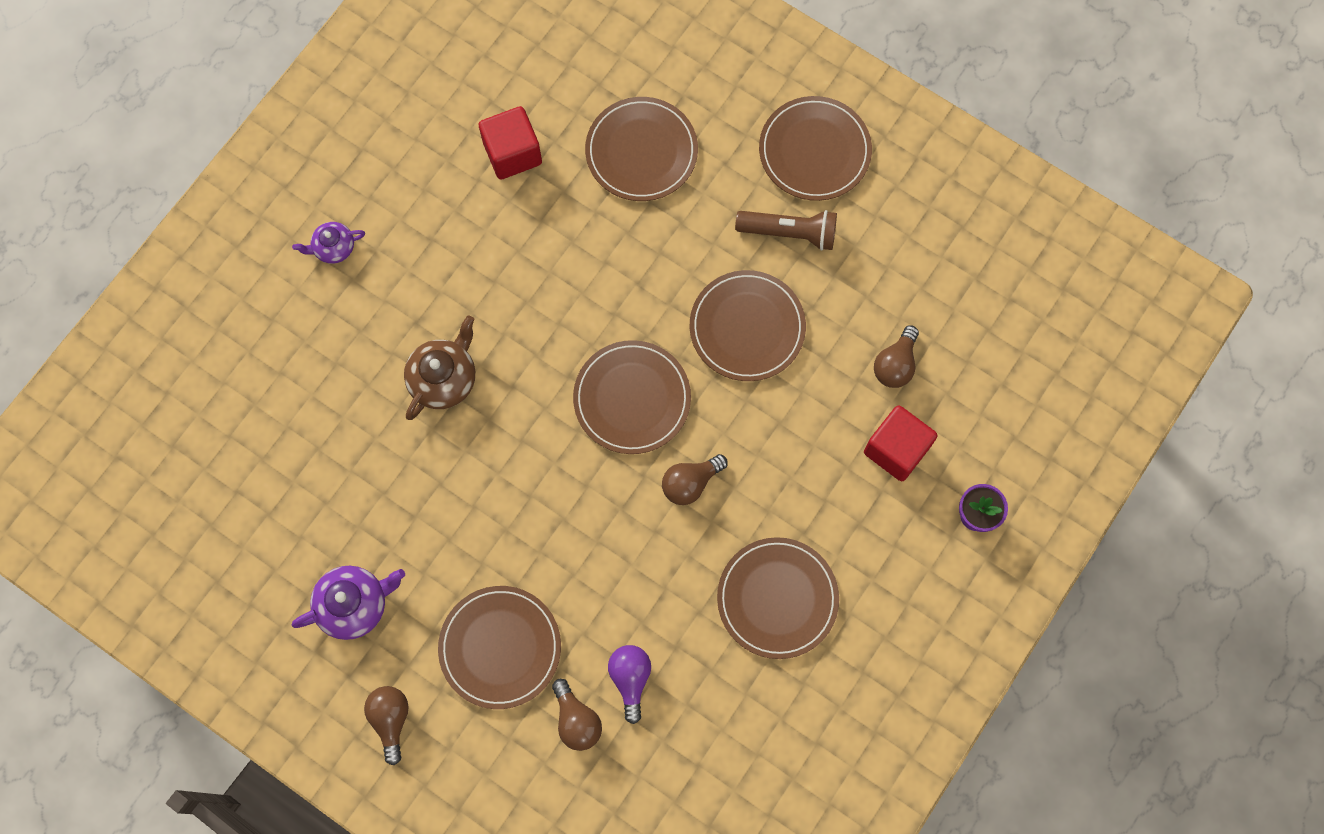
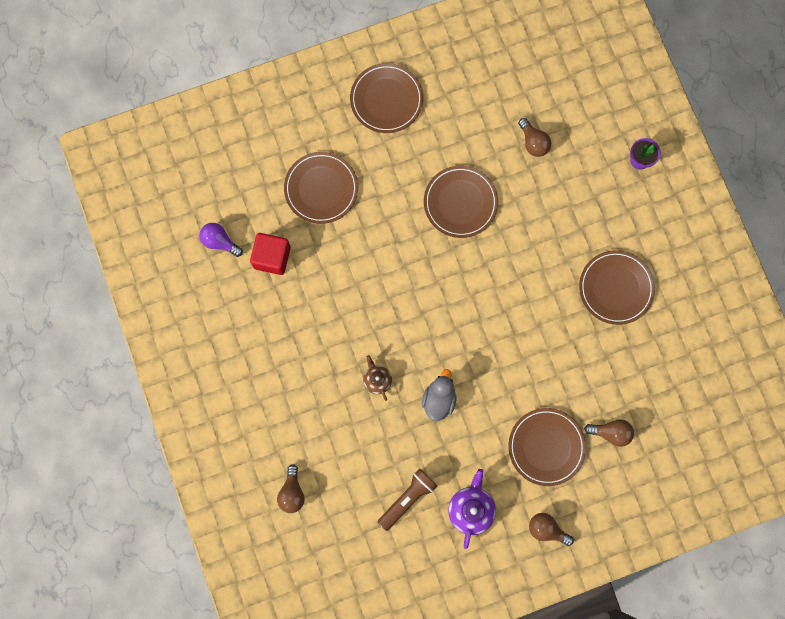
camera: 55 degrees left, 5 degrees up
(333, 248) = (258, 390): purple teapot -> none
(444, 378) = (377, 380): brown teapot -> brown teapot, size x0.62
(470, 470) = (439, 399): none -> grey duck
(630, 679) = (608, 391): purple light bulb -> purple light bulb (220, 242)
(632, 398) = (458, 288): brown plate -> none
(690, 483) = (525, 290): brown light bulb -> brown light bulb (292, 492)
(789, 233) = (423, 144): brown flashlight -> brown flashlight (407, 498)
(896, 449) = (578, 174): red cube -> none

